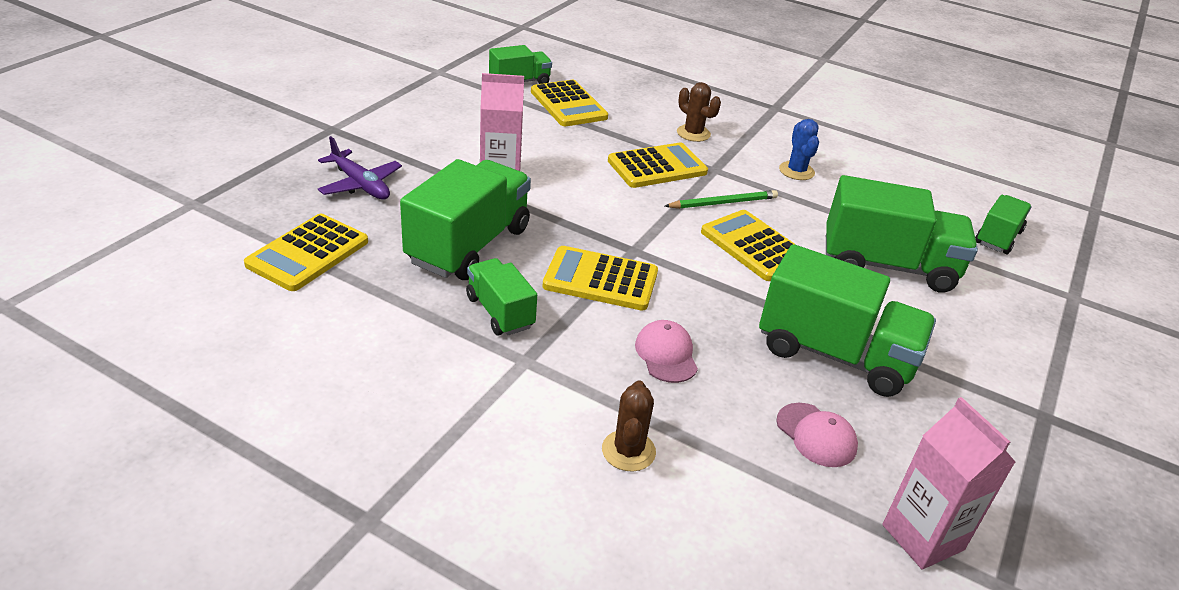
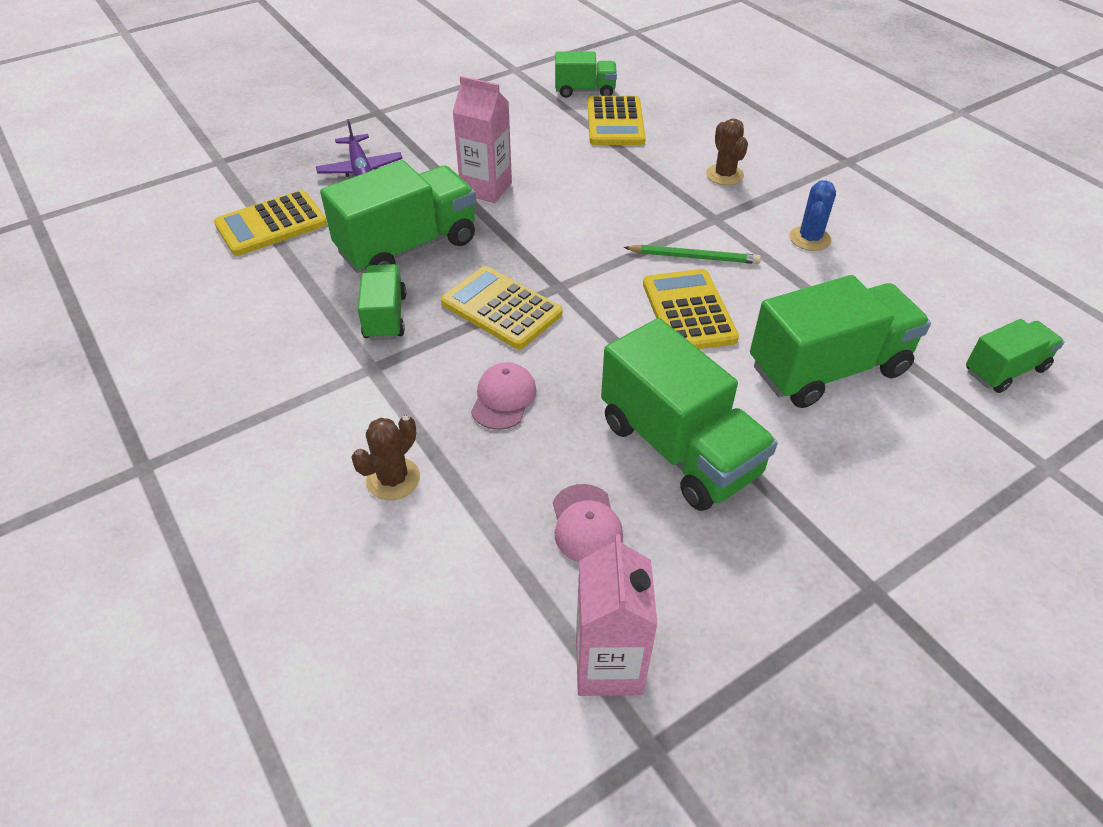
camera: 30 degrees right, 10 degrees up
(657, 167) = (654, 204): yellow calculator -> none
(887, 265) = (827, 369): green truck -> green truck turned 60 degrees counterclockwise

